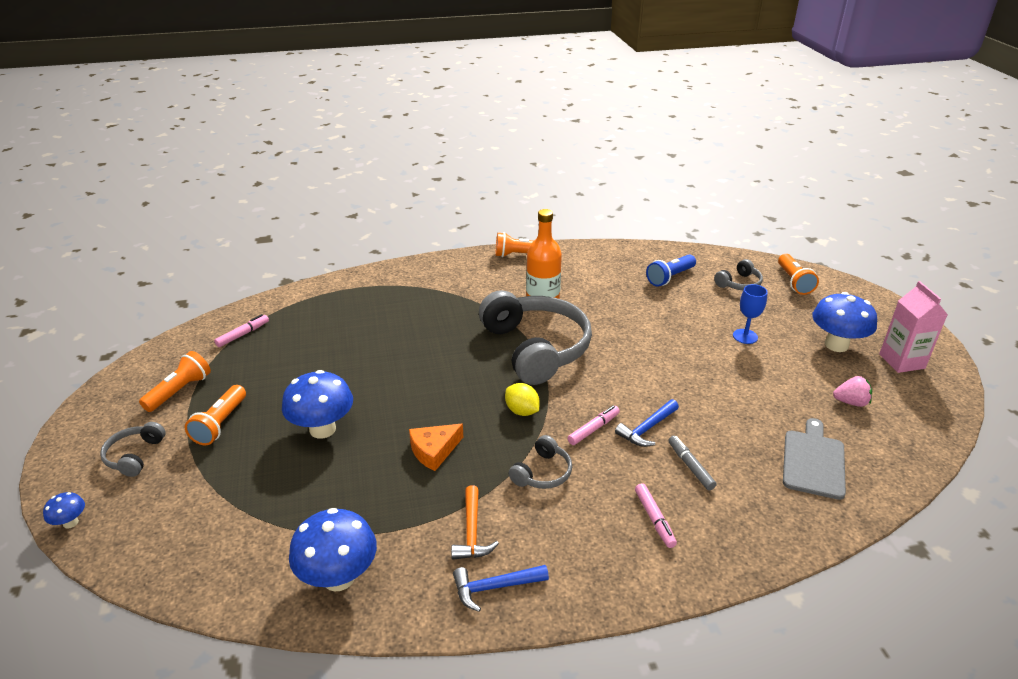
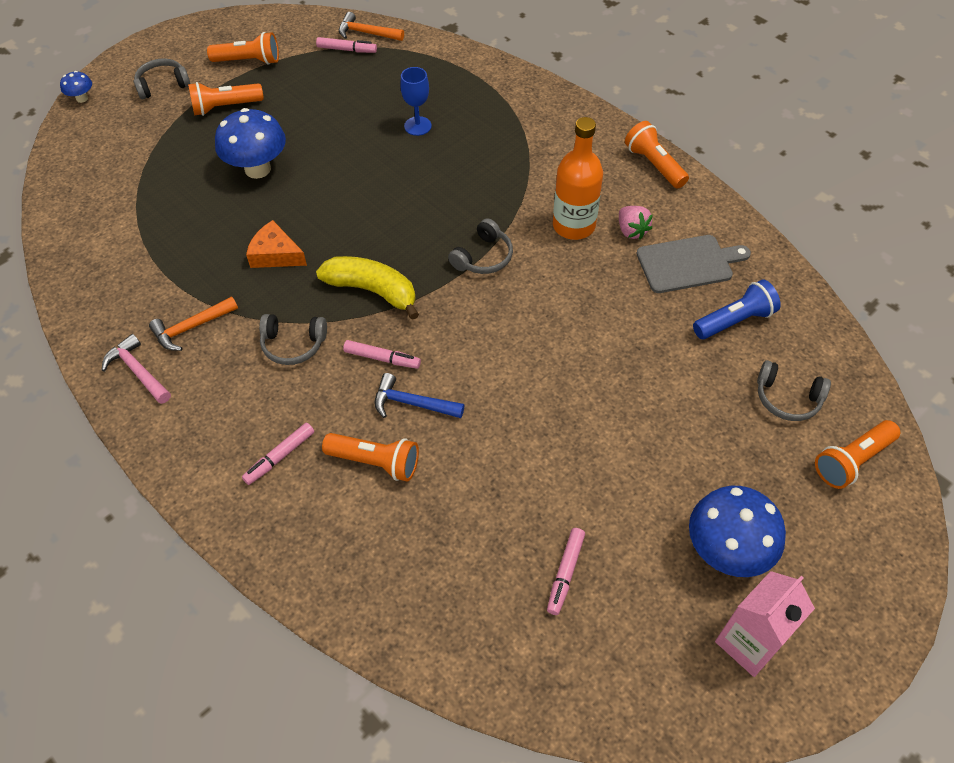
camera: 60 degrees right, 20 degrees up
(238, 318) = (367, 33): none -> orange hammer
(338, 577) = (102, 269): blue mushroom -> none
(495, 587) = (138, 371): blue hammer -> pink hammer
(522, 411) = (372, 291): yellow lemon -> yellow banana
(536, 348) = (483, 257): grey headphones -> grey headphones, size x0.44
(670, 277) = (734, 321): blue flashlight -> blue flashlight turned 135 degrees clockwise
(690, 466) = (375, 462): grey marker -> orange flashlight
(745, 336) = (662, 441): blue goblet -> blue goblet (417, 126)
(813, 461) = (456, 579): grey cutting board -> grey cutting board (688, 263)
(827, 411) = (565, 573): none -> pink marker
(851, 402) = (603, 596): pink strawberry -> pink strawberry (631, 231)

